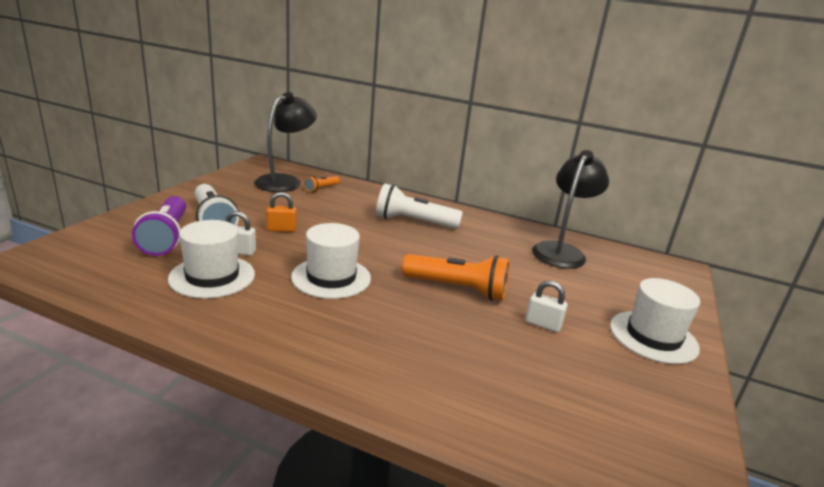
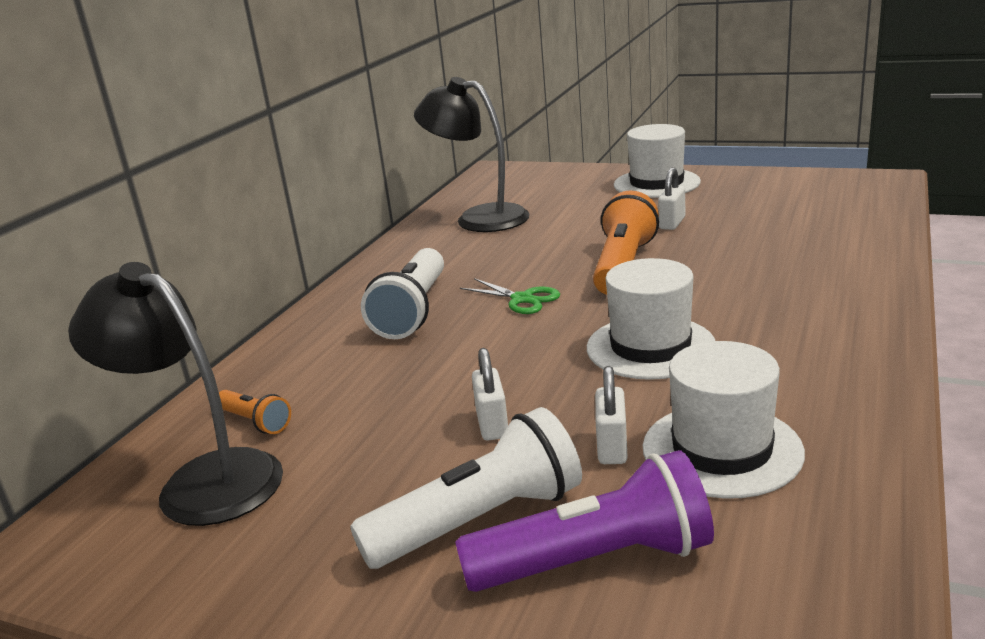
camera: 85 degrees left, 0 degrees up
(281, 229) = (492, 425): orange padlock -> white padlock
(416, 250) = (522, 299): none -> green scissors

